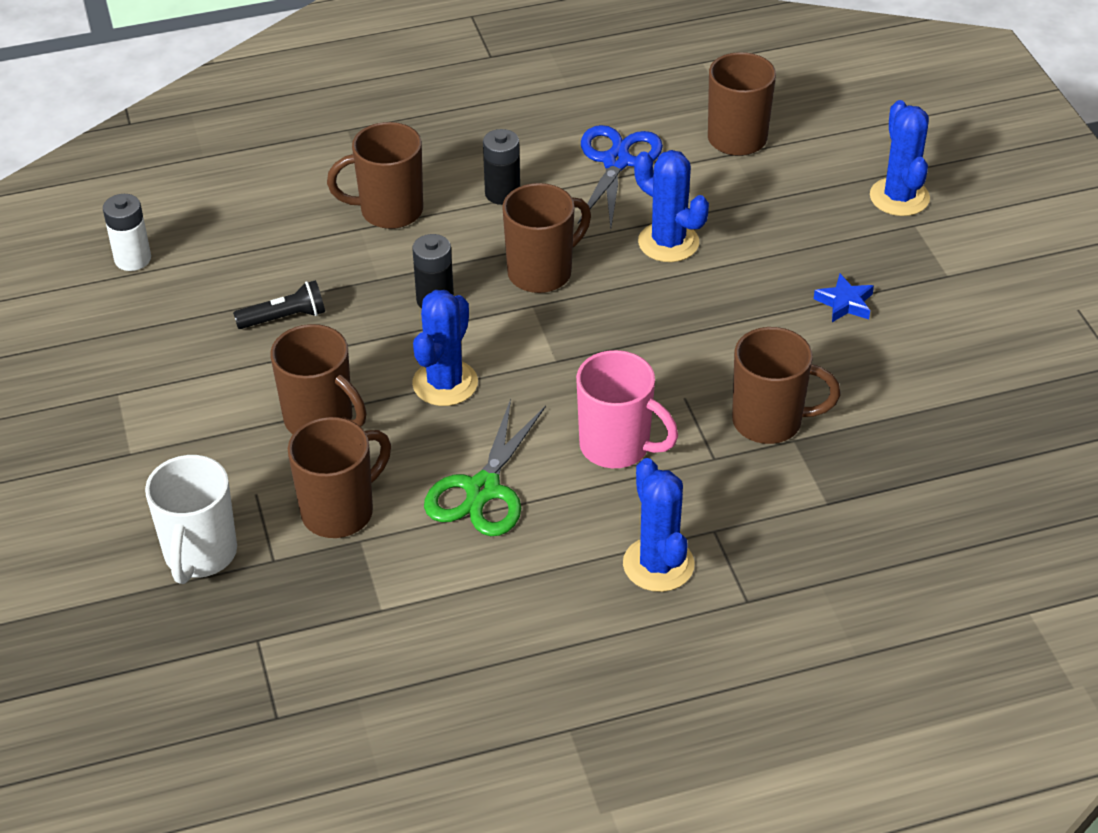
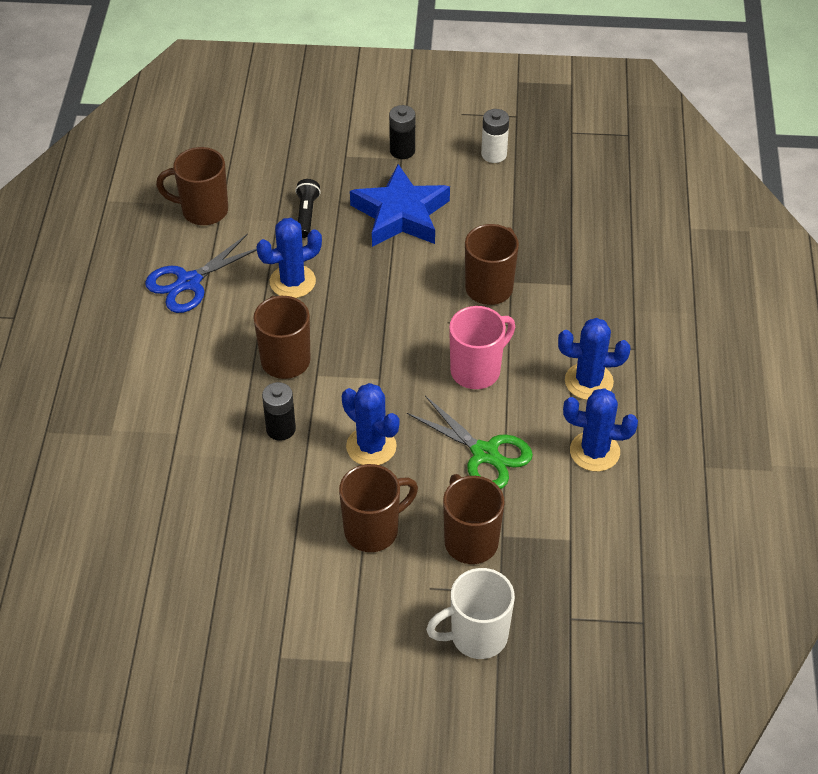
camera: 70 degrees left, 5 degrees up
(133, 259) = (122, 615): white battery -> white battery (494, 154)
(200, 555) = (477, 636): white mug -> white mug turned 135 degrees clockwise
(285, 318) = (250, 526): black flashlight -> black flashlight (306, 214)
(389, 211) = (164, 430): brown mug -> none
(502, 193) = (185, 357): black battery -> black battery (402, 150)
(616, 161) = (189, 282): blue scissors -> blue scissors turned 75 degrees counterclockwise
(845, 303) = (401, 214): blue star -> blue star, size x2.36
(899, 197) = (315, 153): blue cactus -> blue cactus (594, 451)

